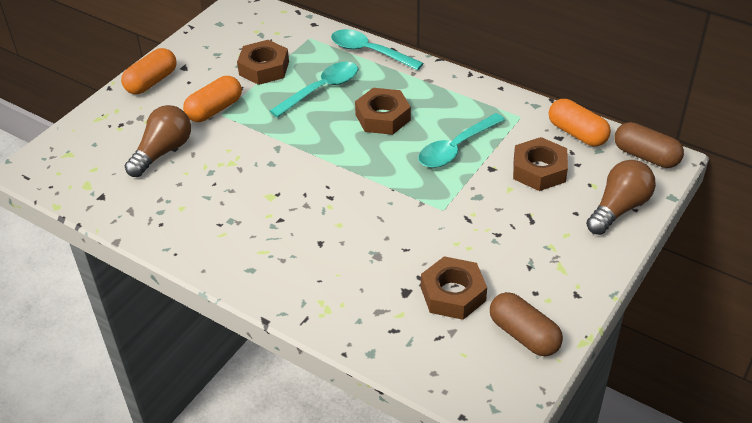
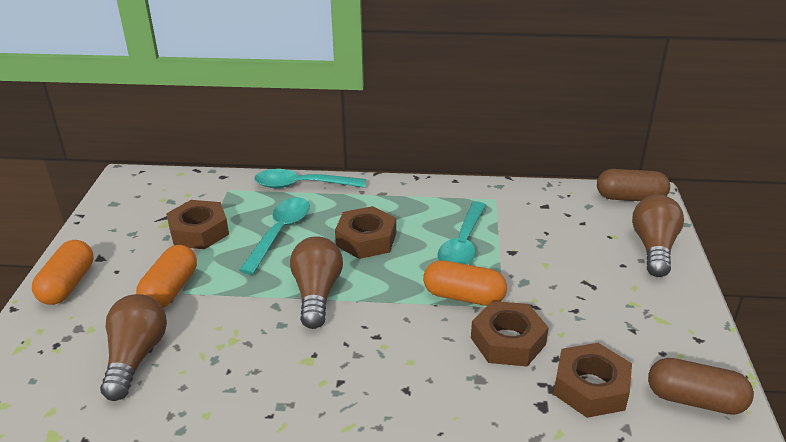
camera: 30 degrees left, 10 degrees down
(312, 149) = (317, 293): none -> brown light bulb
(539, 170) = (556, 239): brown nut -> brown nut (508, 341)
(577, 133) = (557, 197): orange capsule -> orange capsule (463, 296)

